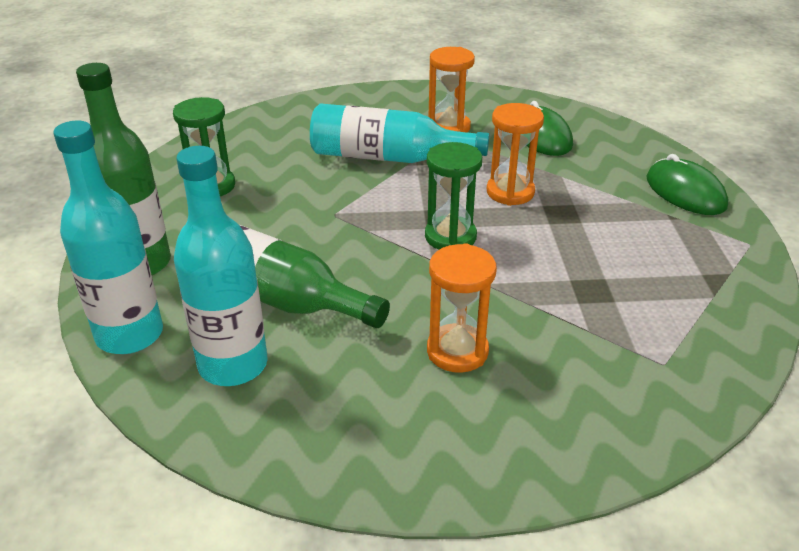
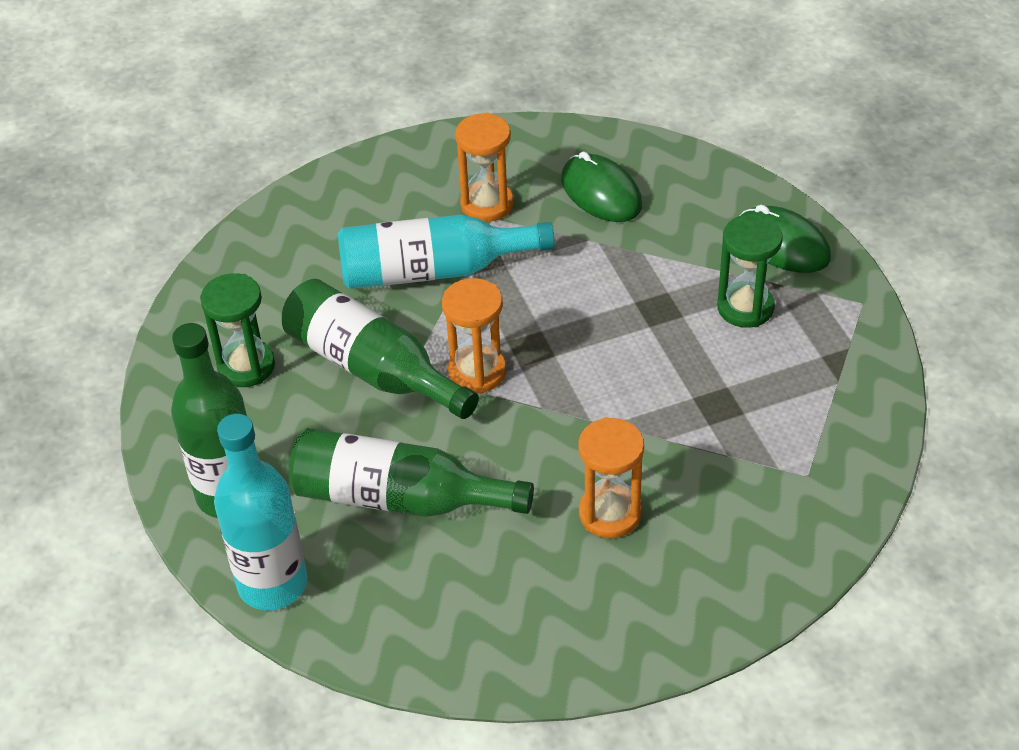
camera: 15 degrees left, 10 degrees up
(233, 365) = (397, 588): turquoise bottle -> none
(306, 206) = (372, 368): none -> green bottle
(450, 237) = (550, 372): green hourglass -> green hourglass (745, 308)
(510, 192) = (593, 291): orange hourglass -> orange hourglass (477, 372)

